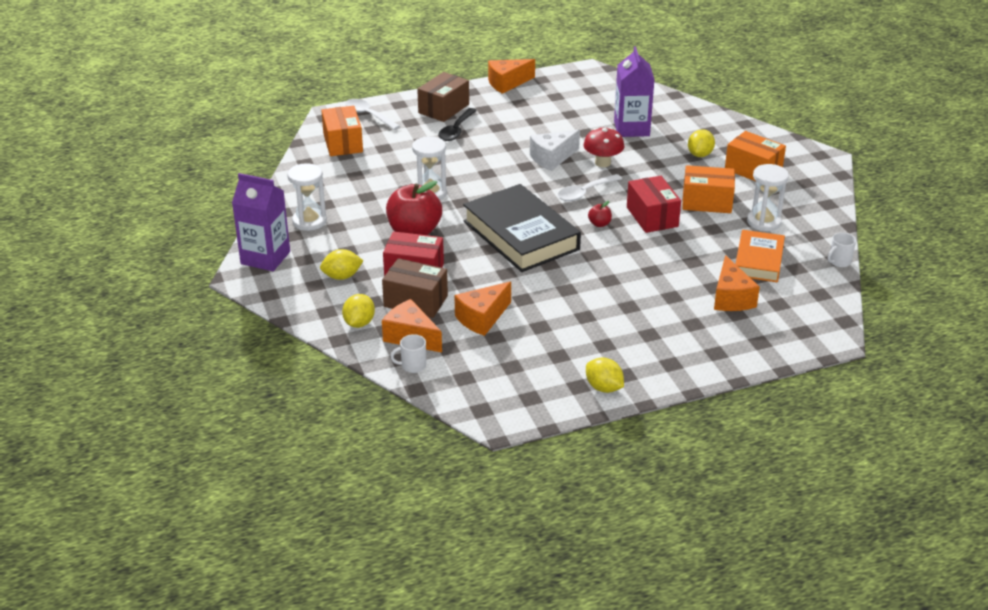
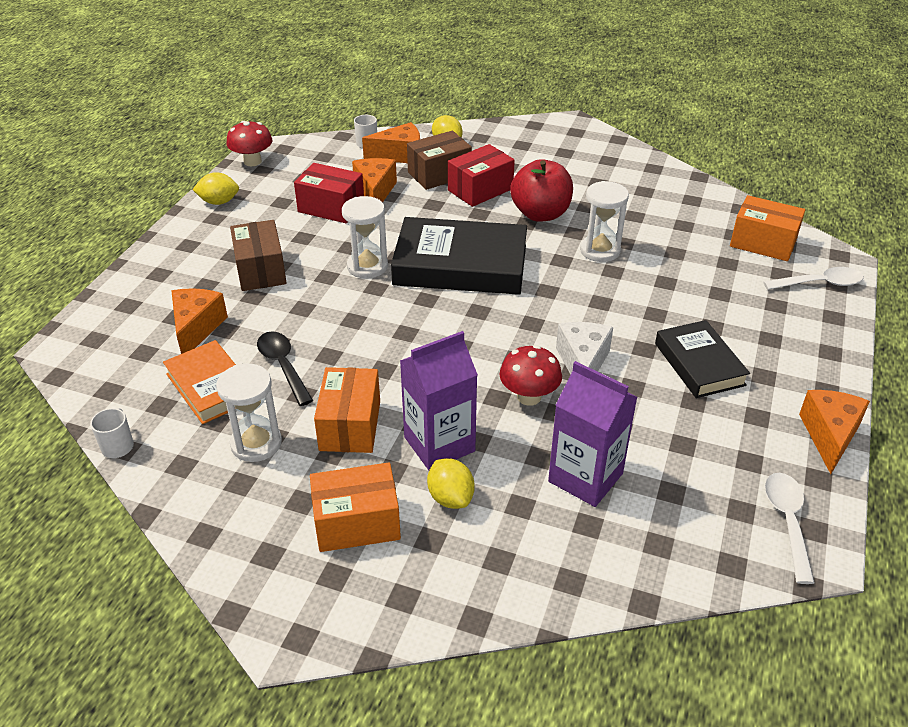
camera: 130 degrees right, 5 degrees up
(265, 258) = (588, 138): purple carton -> purple carton (439, 444)
(309, 221) = (622, 174): white hourglass -> white hourglass (367, 266)
(342, 276) = (517, 158): yellow lemon -> none
(443, 109) = (792, 344): brown box -> brown box (260, 270)
(456, 130) = (723, 327): black spoon -> black spoon (283, 366)
(501, 127) = (699, 364): none -> black book
(525, 412) = (252, 161): none -> red mushroom
(585, 192) = (483, 345): white spoon -> white spoon (787, 521)
(599, 224) = (415, 321): red apple -> none
(652, 217) = (380, 364): red box -> red box (331, 207)
(707, 202) = (350, 425): orange box -> orange box turned 45 degrees counterclockwise
(731, 298) = (196, 328): orange cheese -> orange cheese turned 60 degrees clockwise

